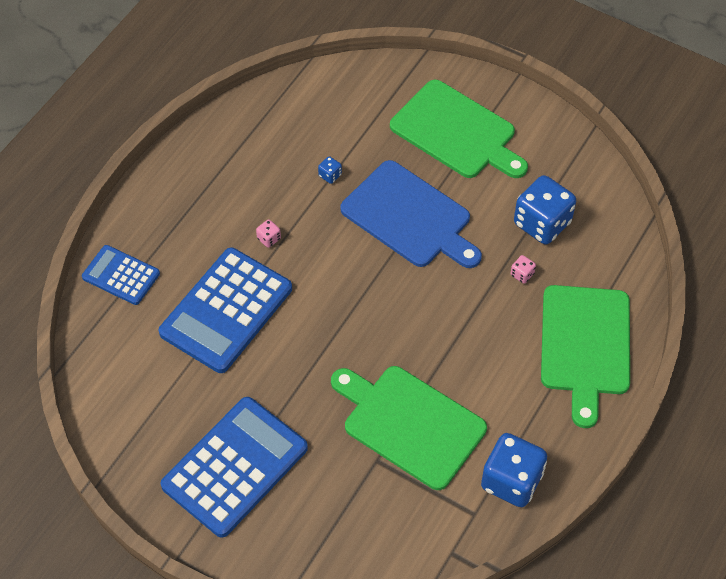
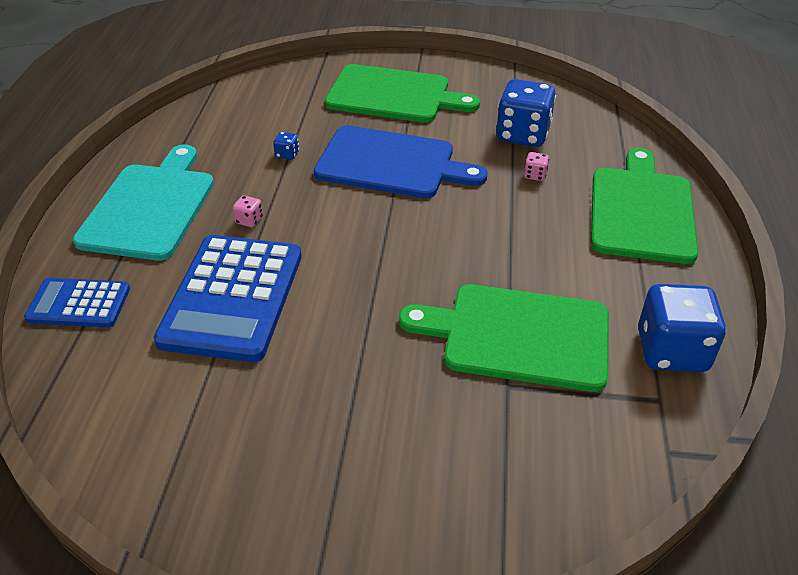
camera: 25 degrees left, 15 degrees down
(201, 197) = (150, 207): none -> turquoise cutting board
(235, 467) = (333, 459): blue calculator -> none
(585, 345) = (641, 210): green cutting board -> green cutting board turned 150 degrees counterclockwise

